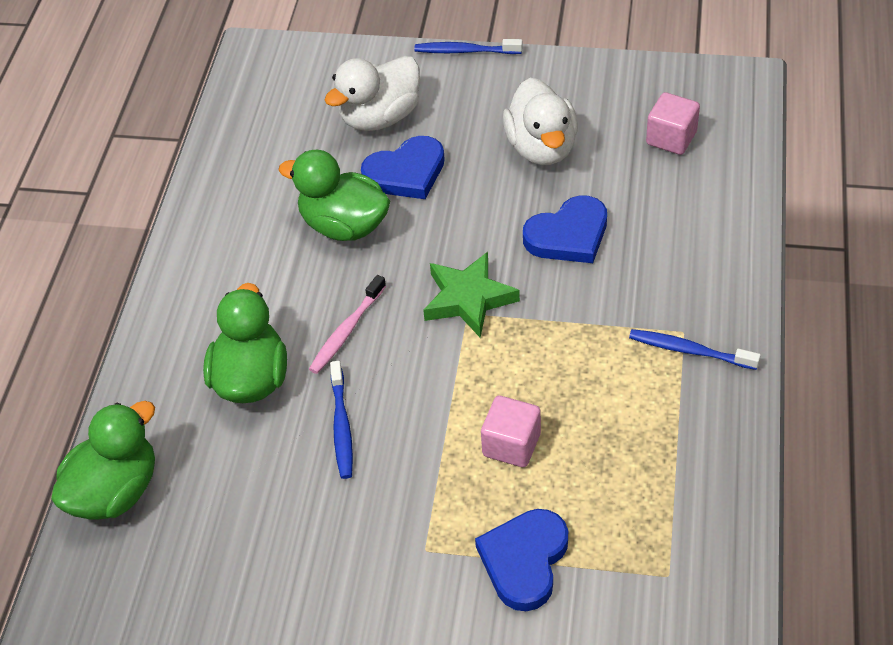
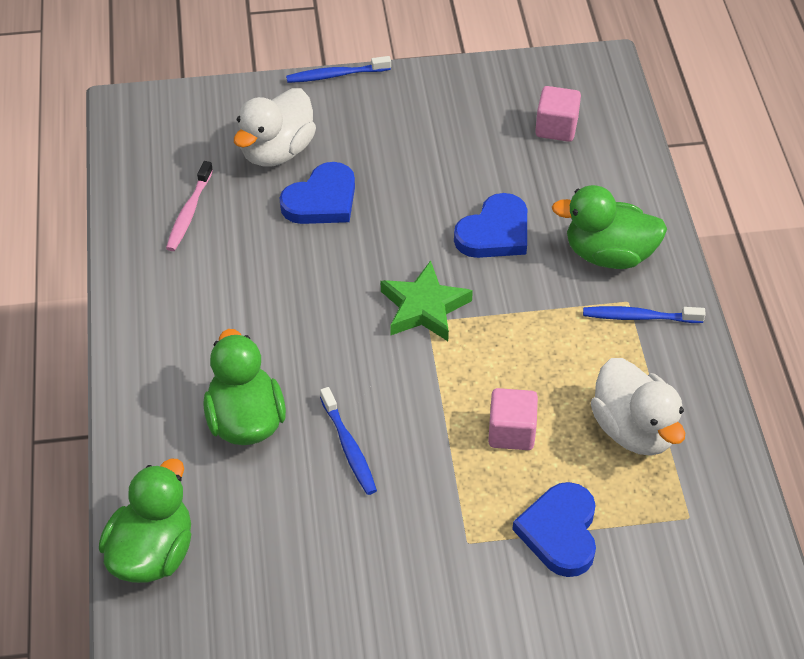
camera: 20 degrees left, 0 degrees up
(344, 225) = (280, 260): green duck -> green duck (608, 254)
(347, 331) = (320, 358): pink toothbrush -> pink toothbrush (189, 212)
(541, 148) = (441, 155): white duck -> white duck (634, 430)

